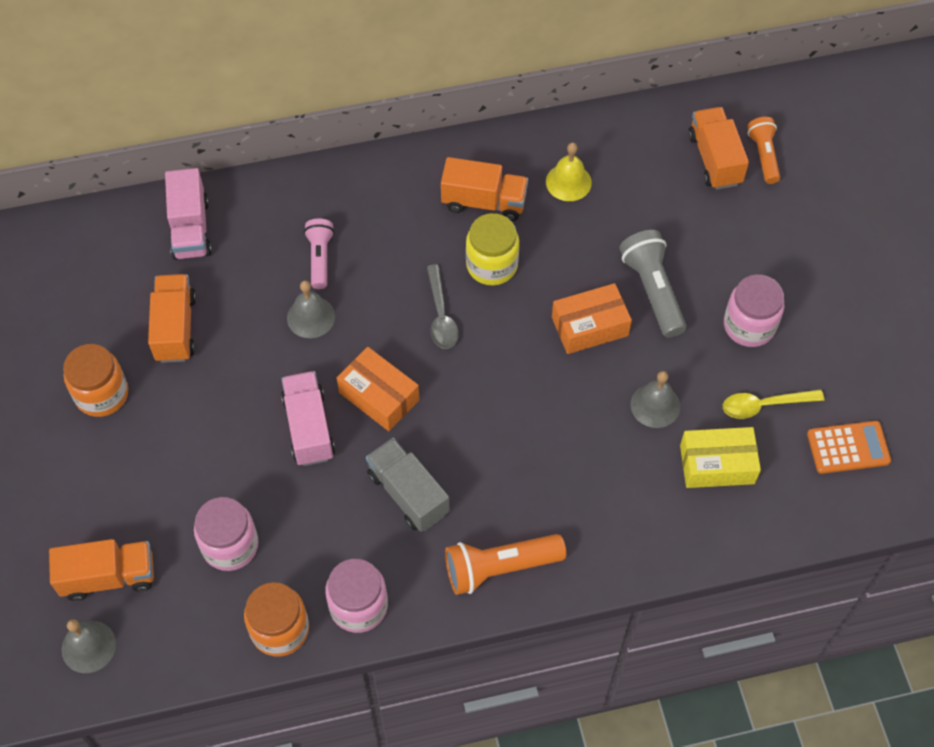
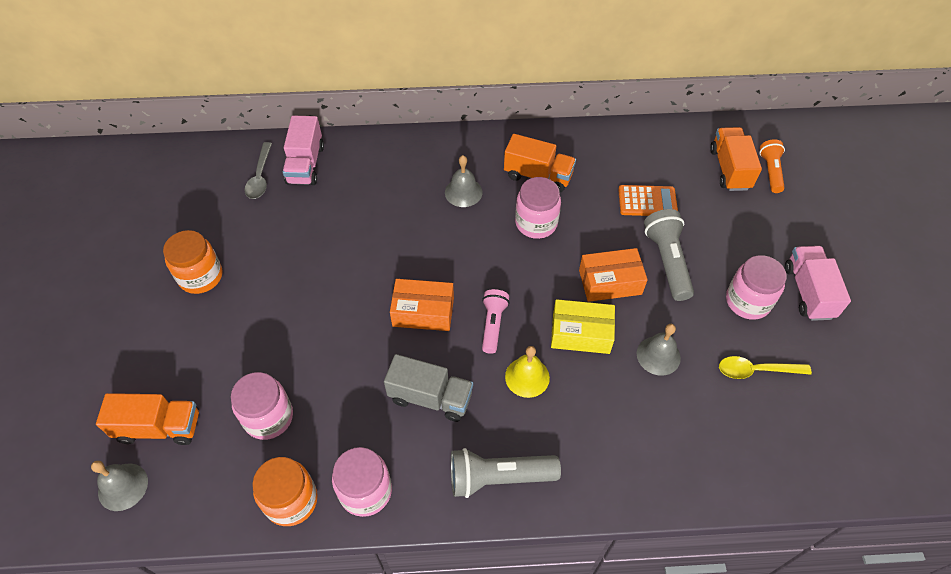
camera: 10 degrees right, 5 degrees down
(175, 328) = (273, 235): orange truck -> none
(309, 428) = (359, 328): pink truck -> pink truck (808, 292)
(311, 317) = (382, 242): grey bell -> grey bell (463, 192)
(320, 258) = (400, 199): pink flashlight -> pink flashlight (493, 324)
(379, 396) = (423, 312): orange box -> orange box turned 45 degrees counterclockwise
(408, 494) = (430, 397): grey truck -> grey truck turned 135 degrees clockwise
(441, 315) = (487, 255): grey spoon -> grey spoon (260, 177)
(492, 265) = (536, 223): yellow jar -> pink jar
(500, 568) = (498, 477): orange flashlight -> grey flashlight
(568, 182) = (608, 170): yellow bell -> yellow bell (527, 377)
(717, 464) = (708, 416): yellow box -> yellow box (581, 333)
(848, 448) = (831, 420): orange calculator -> orange calculator (647, 201)

